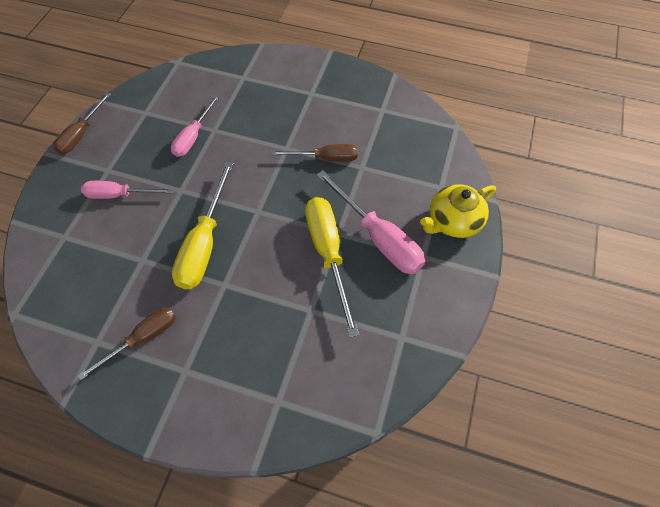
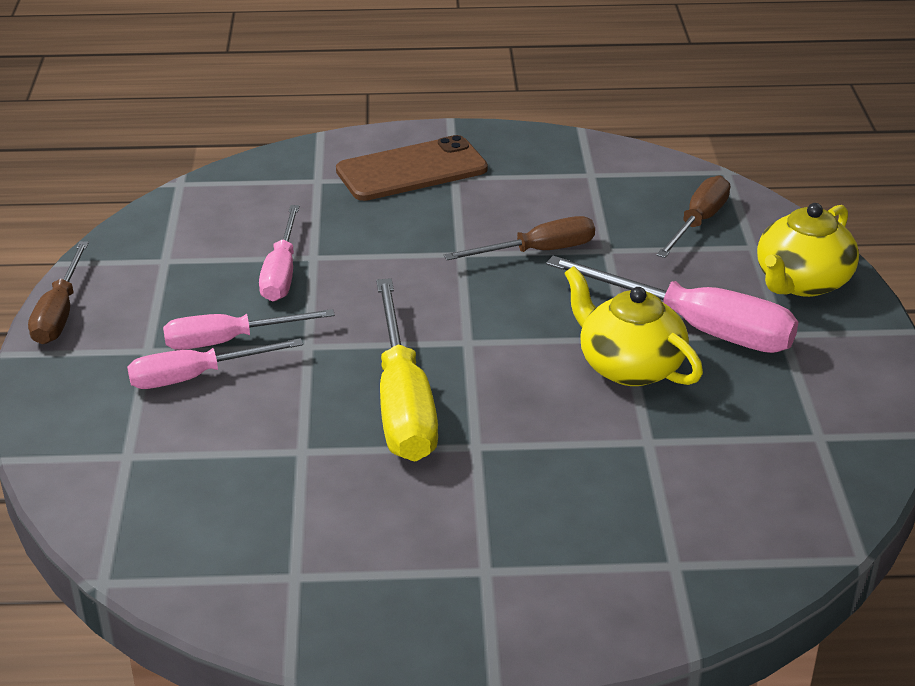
camera: 20 degrees left, 25 degrees down
(142, 338) = (378, 549): brown screwdriver -> brown screwdriver (698, 222)
(146, 175) = (229, 341): none -> pink screwdriver
(292, 82) = (412, 170): none -> brown phone
(328, 254) = (628, 366): yellow screwdriver -> yellow teapot

